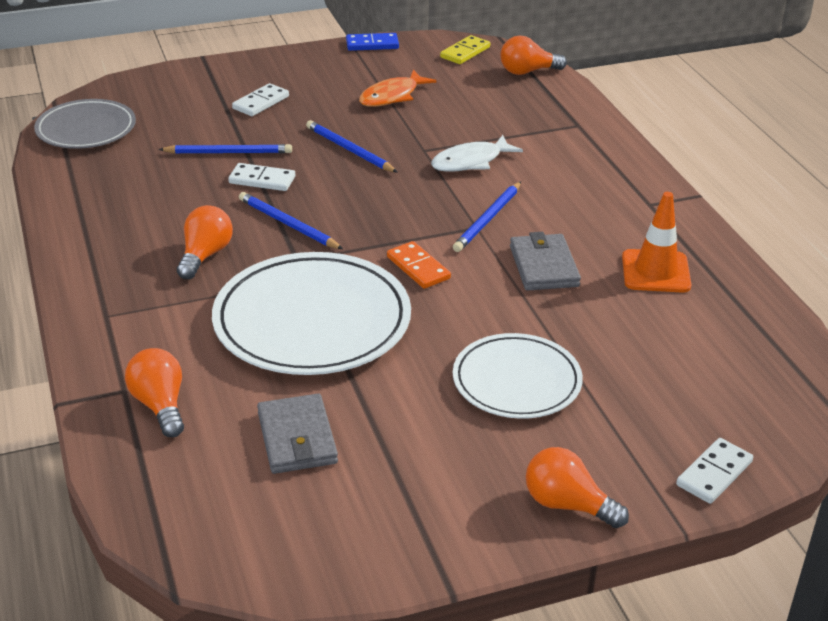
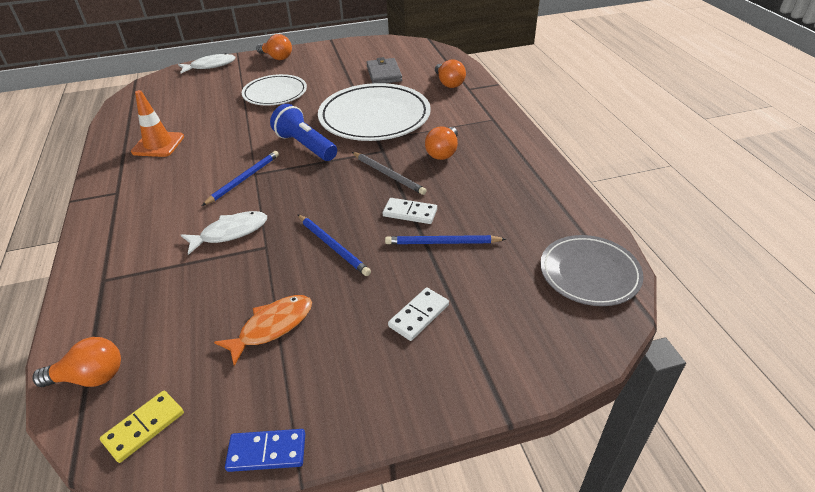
camera: 175 degrees left, 5 degrees up
(288, 224) = (388, 174): blue pencil -> grey pencil
(418, 268) = (305, 146): orange domino -> blue flashlight
(543, 266) = (225, 147): grey wallet -> none
(714, 473) = (210, 66): white domino -> white fish

